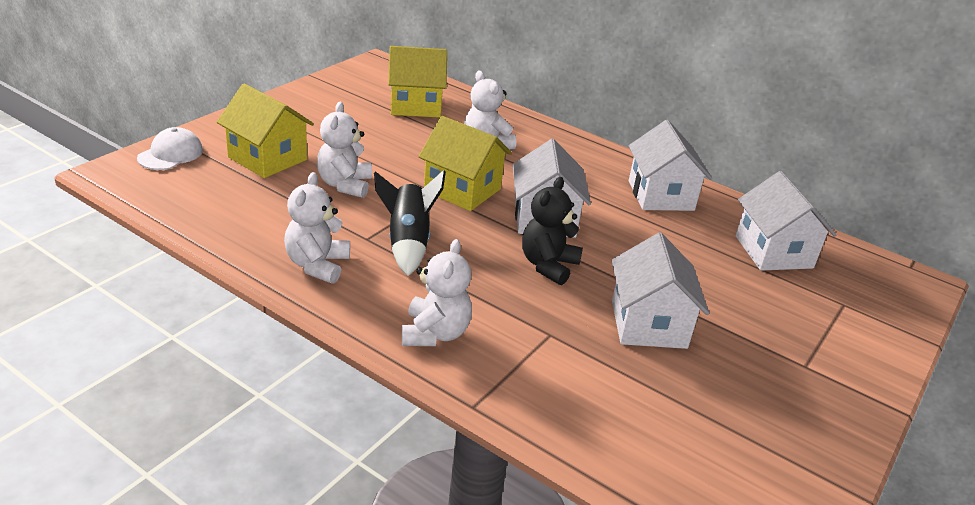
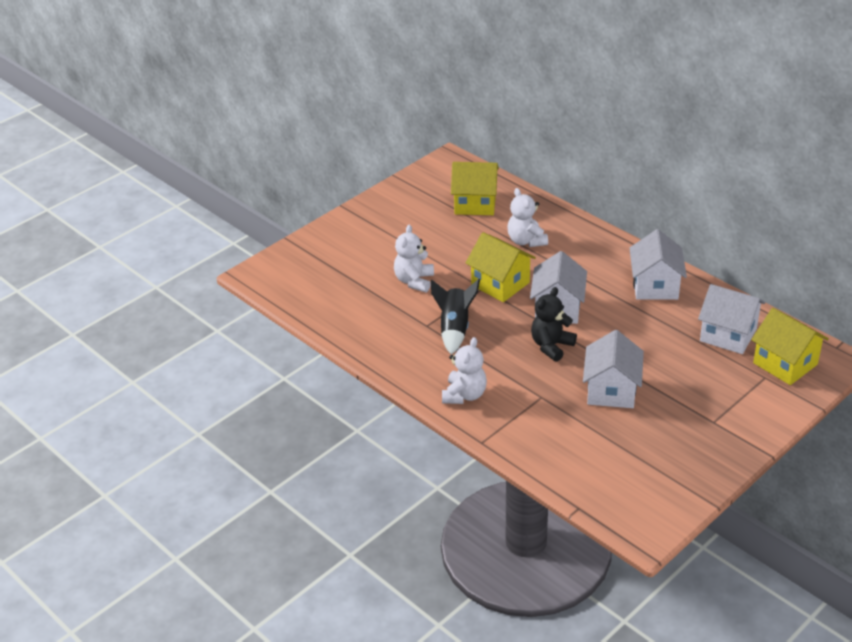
camera: 15 degrees right, 5 degrees up
(170, 154) = (292, 257): white cap -> none
(267, 158) = (359, 259): yellow house -> yellow house (785, 364)
(317, 265) = (392, 346): white teddy bear -> none
(773, 252) = (728, 335): white house -> white house turned 60 degrees counterclockwise

